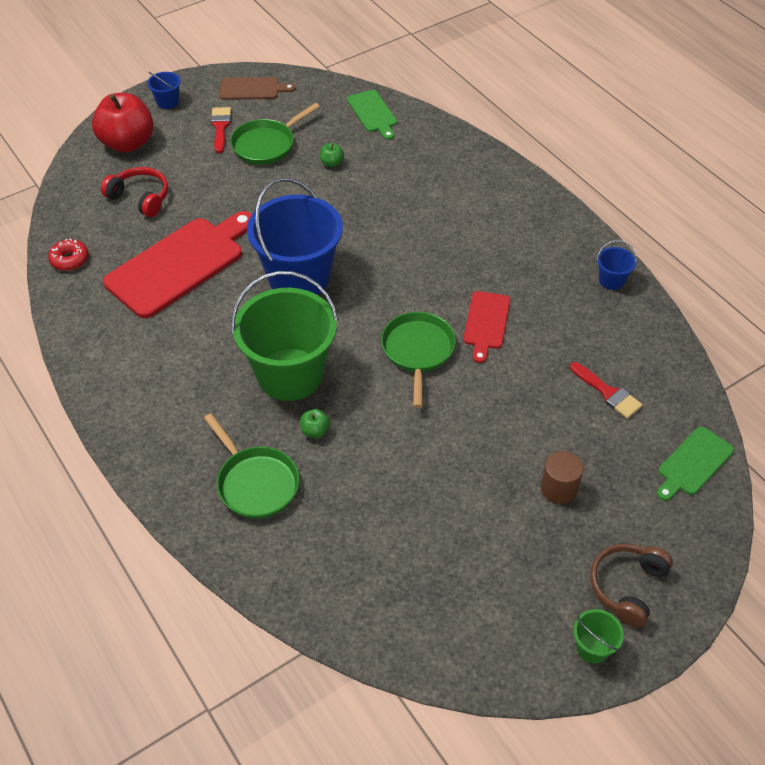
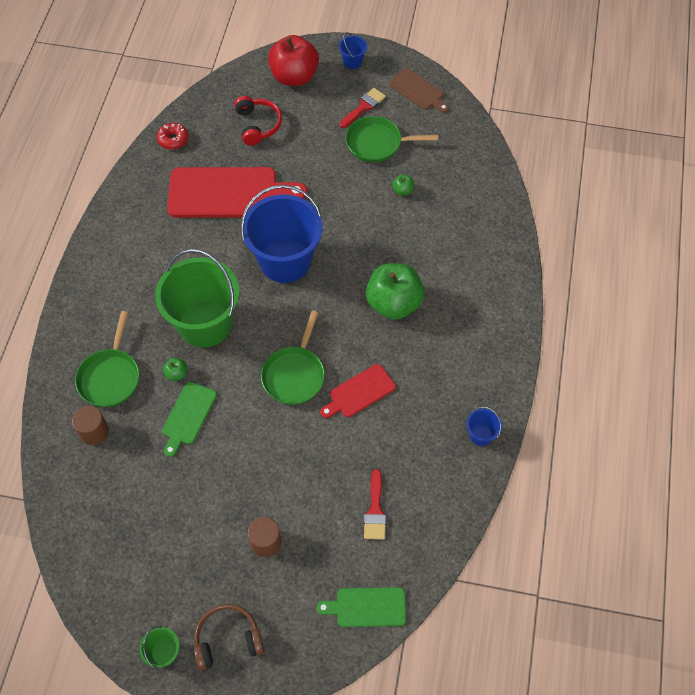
camera: 45 degrees right, 10 degrees up
(298, 538) = (94, 432): none -> brown cylinder
(373, 113) = (476, 171): green cutting board -> green cutting board (188, 416)
(418, 351) = (294, 374): green pan -> green pan turned 150 degrees clockwise
(429, 243) = (394, 303): none -> green apple

